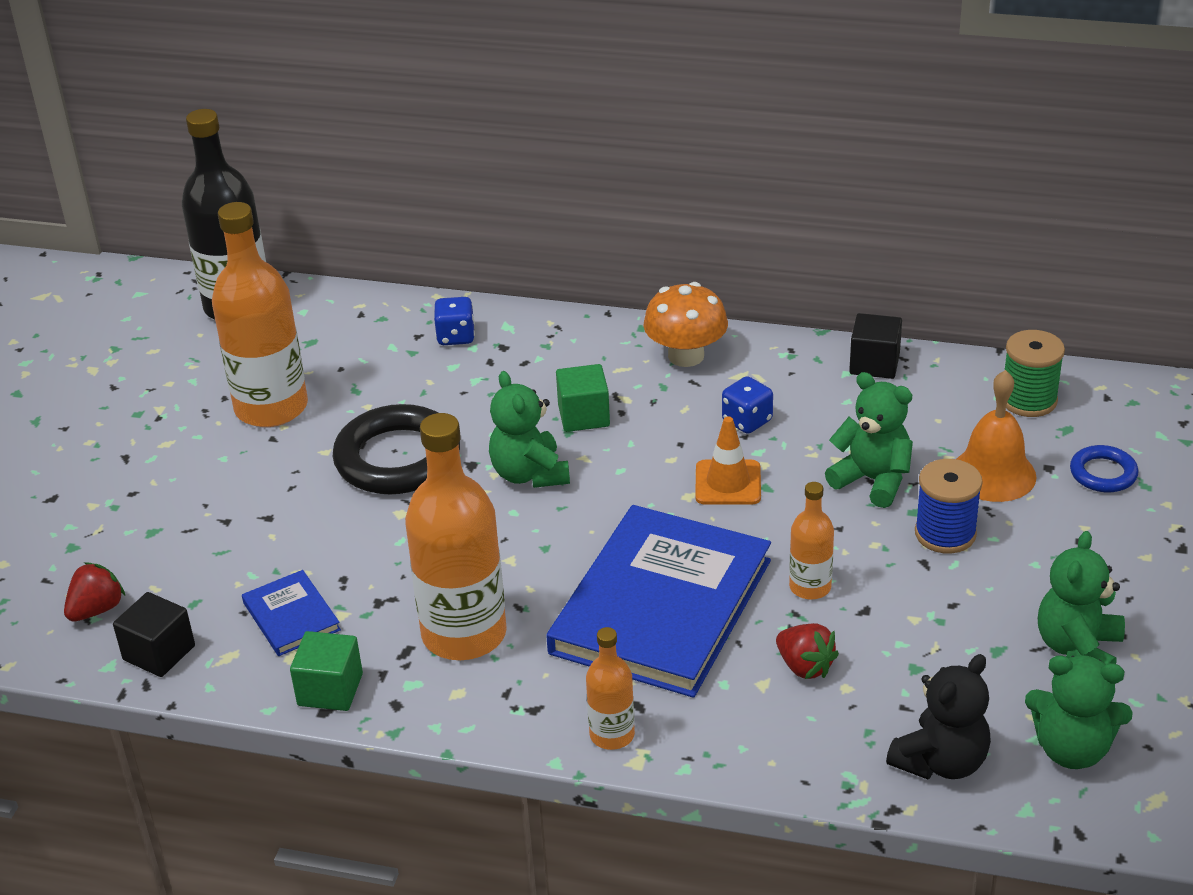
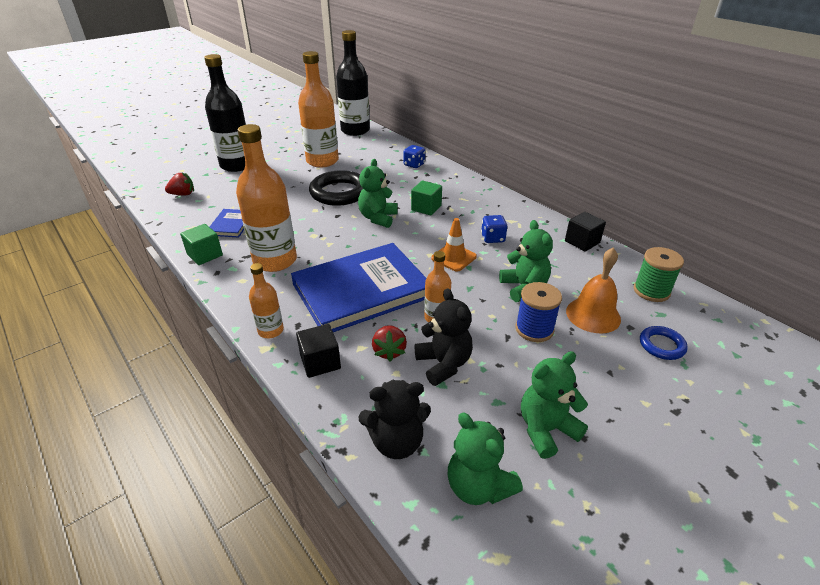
camera: 35 degrees right, 0 degrees up
(107, 497) = (237, 165): none -> black bottle
(159, 653) = (177, 215): black cube -> black cube (320, 362)
(686, 356) = (496, 205): orange mushroom -> none
(889, 642) = (443, 364): none -> black teddy bear

